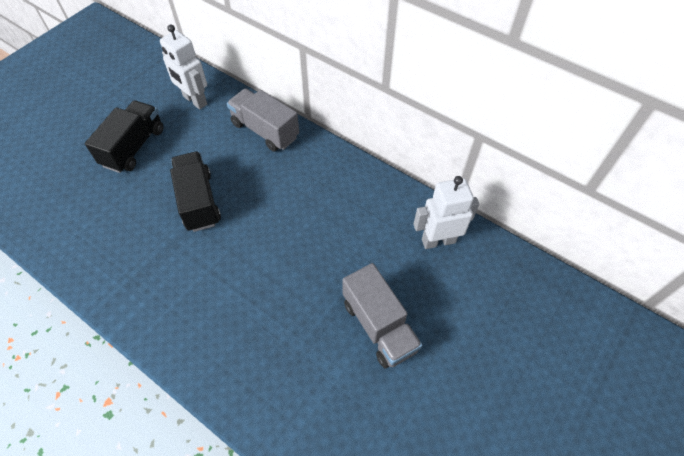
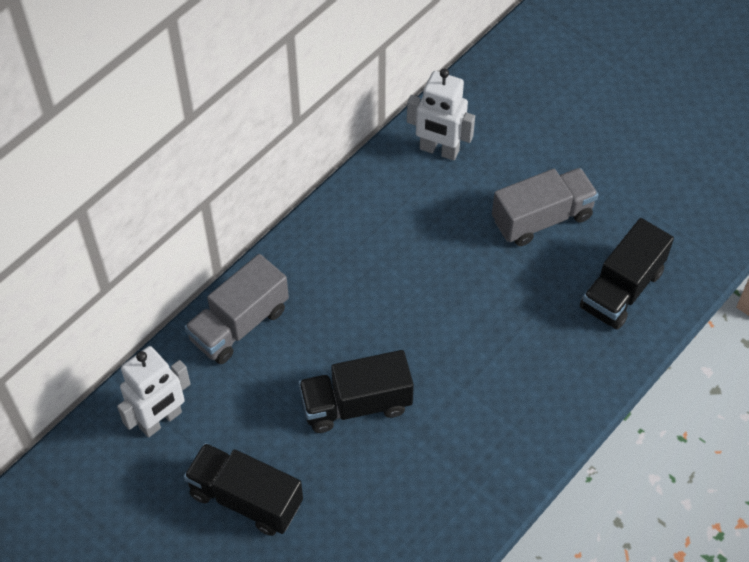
camera: 85 degrees left, 0 degrees up
(306, 400) = (622, 290): none -> black truck
(438, 240) = (439, 150): white robot -> white robot turned 60 degrees counterclockwise

